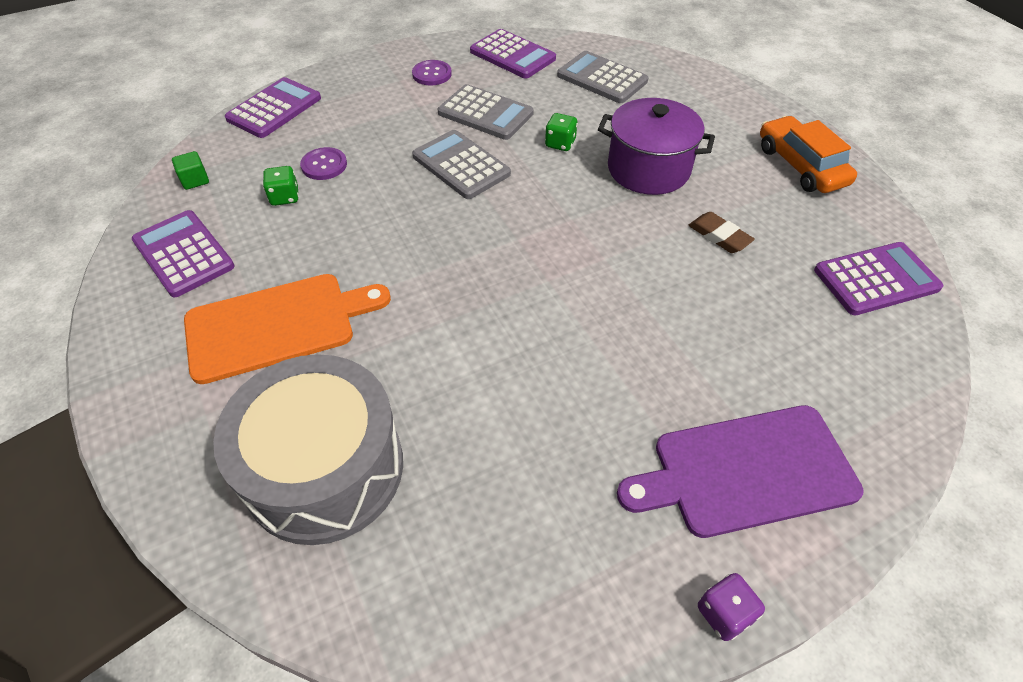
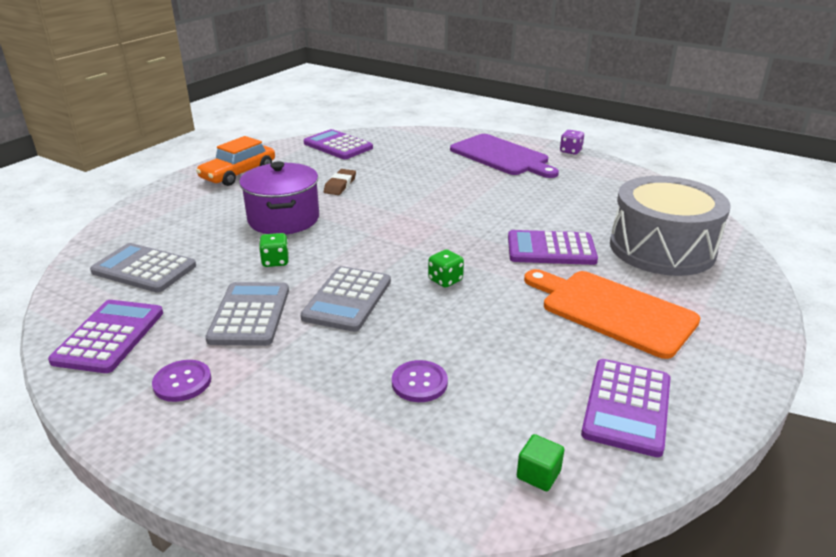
camera: 120 degrees left, 20 degrees down
(274, 109) = (347, 492): purple calculator -> purple calculator (551, 249)
(285, 197) = (490, 383): green dice -> green dice (445, 280)
(602, 78) = (144, 269): grey calculator -> grey calculator turned 105 degrees clockwise

